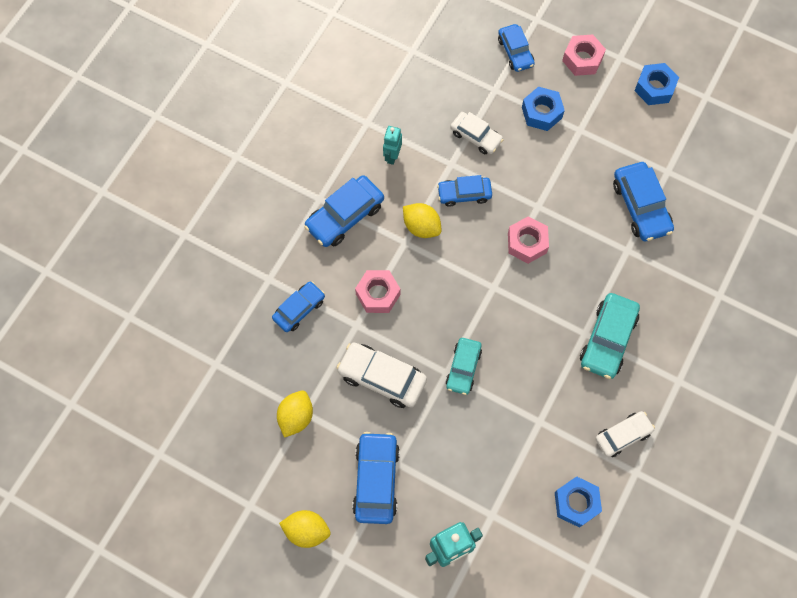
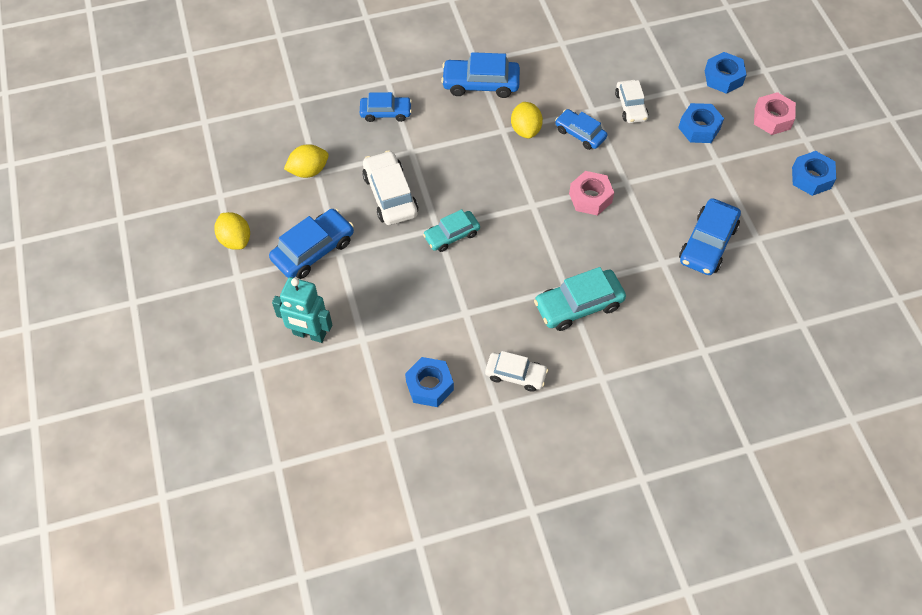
camera: 45 degrees right, 10 degrees down
(378, 294) = (447, 145): pink nut -> none
(392, 156) = (555, 74): turquoise robot -> none
(515, 52) = (723, 78): blue car -> blue nut

